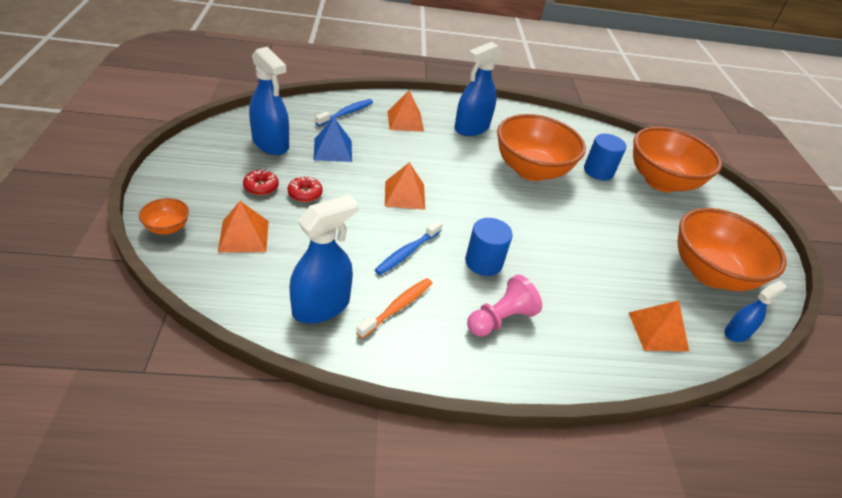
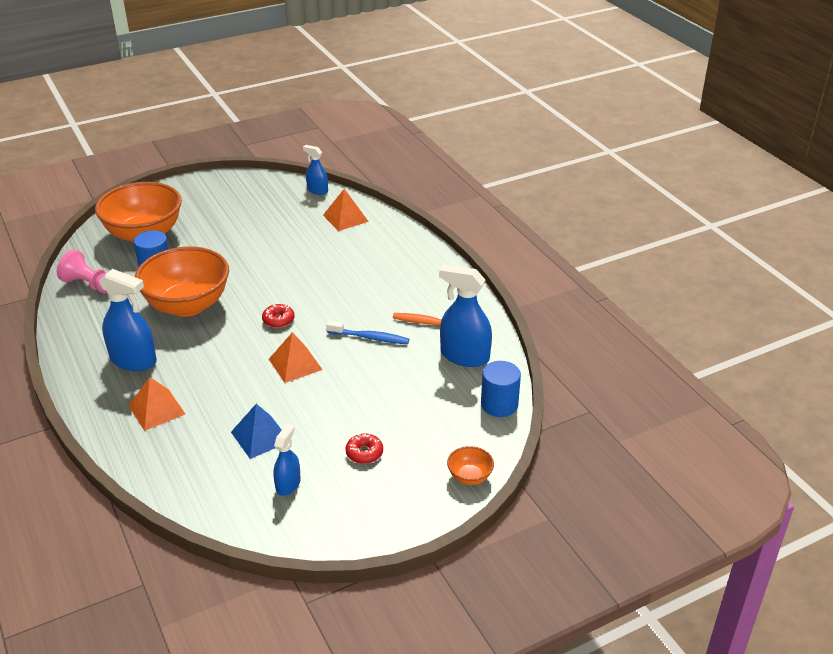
camera: 110 degrees left, 5 degrees down
(243, 236) = (435, 429): orange pyramid -> none
(270, 144) = (288, 484): blue spray bottle -> blue spray bottle, size x0.57
(305, 193) = (348, 422): red donut -> red donut (278, 320)
(346, 113) = (175, 459): blue toothbrush -> none
(483, 262) = (345, 299): blue cylinder -> blue cylinder (499, 404)
(500, 319) = (397, 278): pink pawn -> pink pawn (89, 285)
(710, 273) = (261, 203): orange bowl -> none

